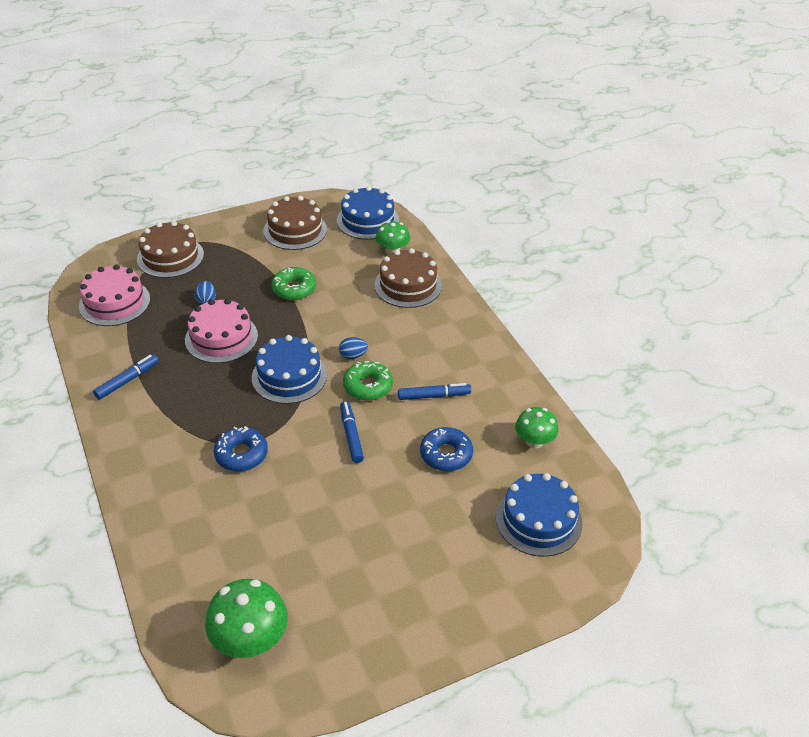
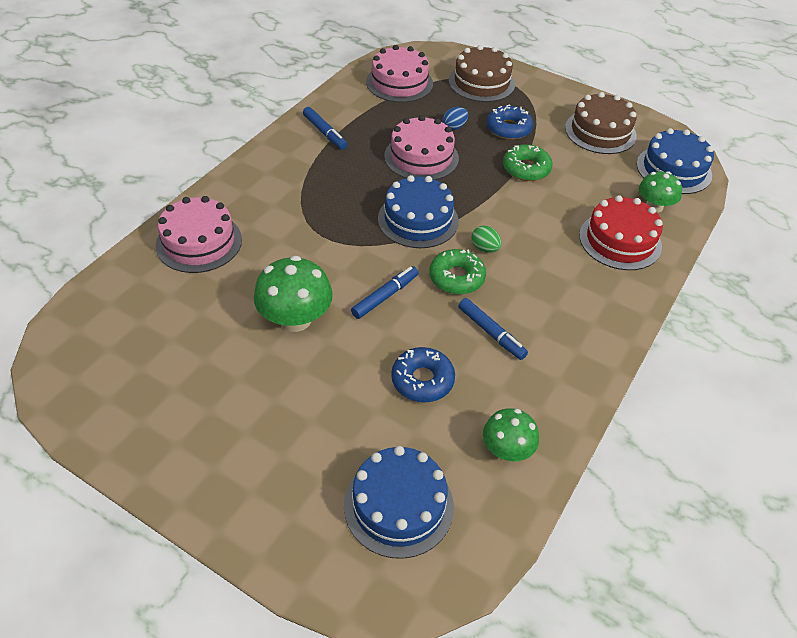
camera: 55 degrees right, 5 degrees up
(127, 380) = (325, 133): blue marker -> blue marker turned 45 degrees clockwise
(182, 527) = (199, 242): none -> pink cake
(241, 454) = (302, 236): blue donut -> blue donut (508, 128)
(250, 639) = (111, 344): green mushroom -> green mushroom (295, 319)
(353, 356) = (485, 248): blue egg -> green egg
(408, 285) = (620, 240): brown cake -> red cake

